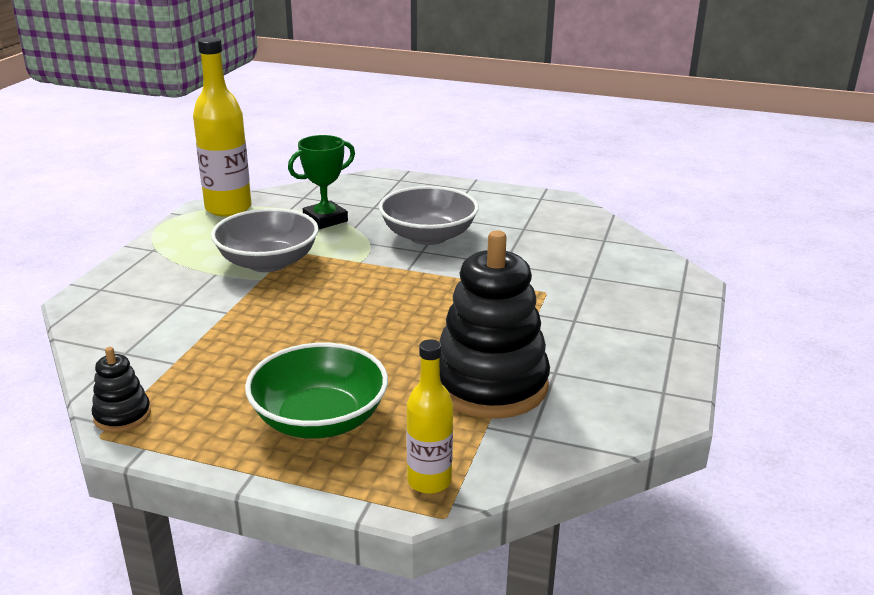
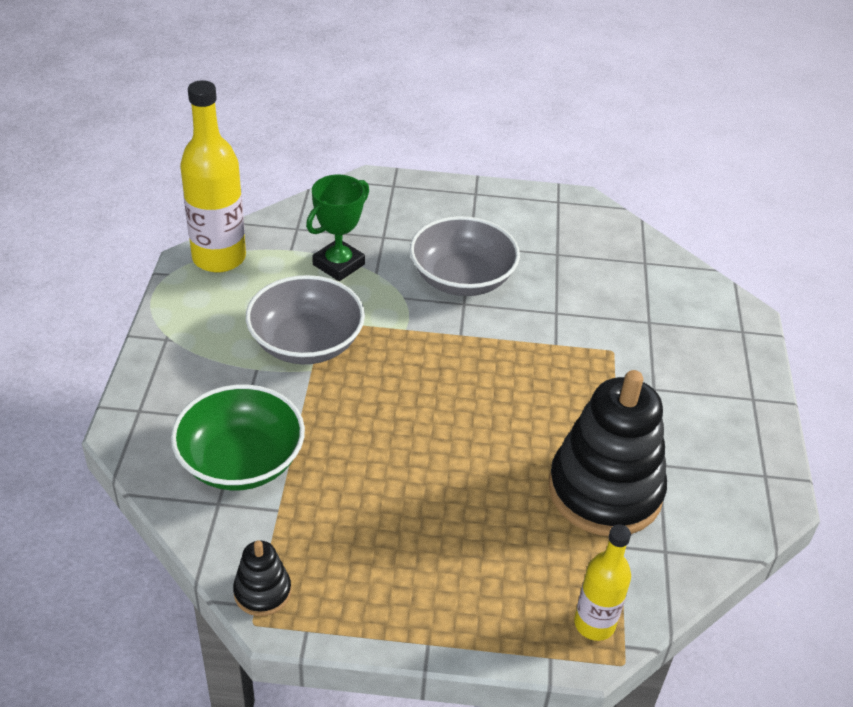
camera: 15 degrees left, 15 degrees up
(319, 419) = (461, 564): green bowl -> green bowl (241, 461)

